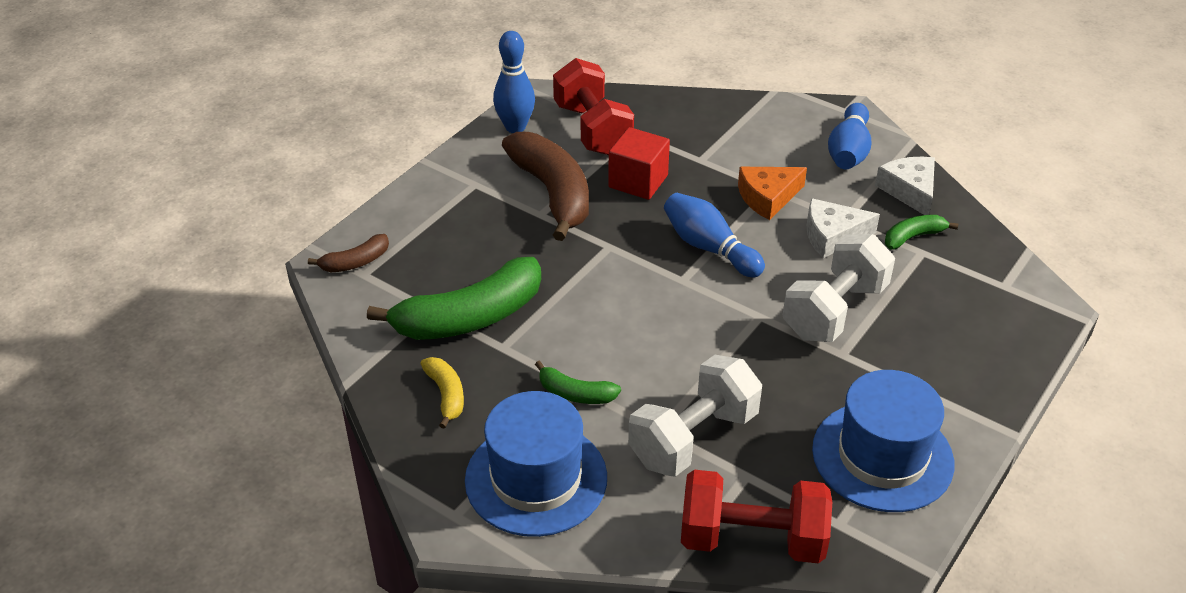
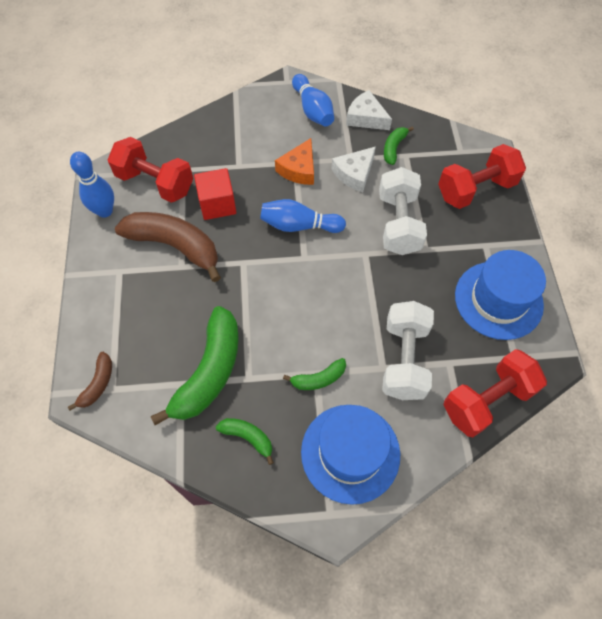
camera: 40 degrees left, 20 degrees up
(446, 395) = (248, 437): yellow banana -> green banana
(980, 333) = (475, 189): none -> red dumbbell

